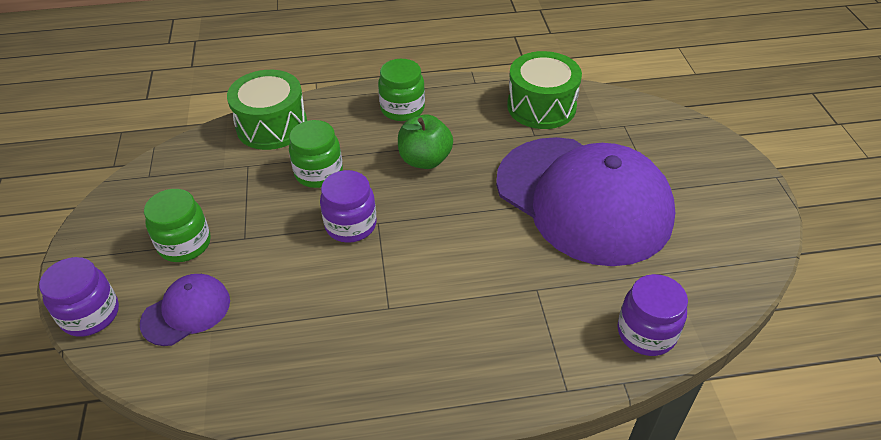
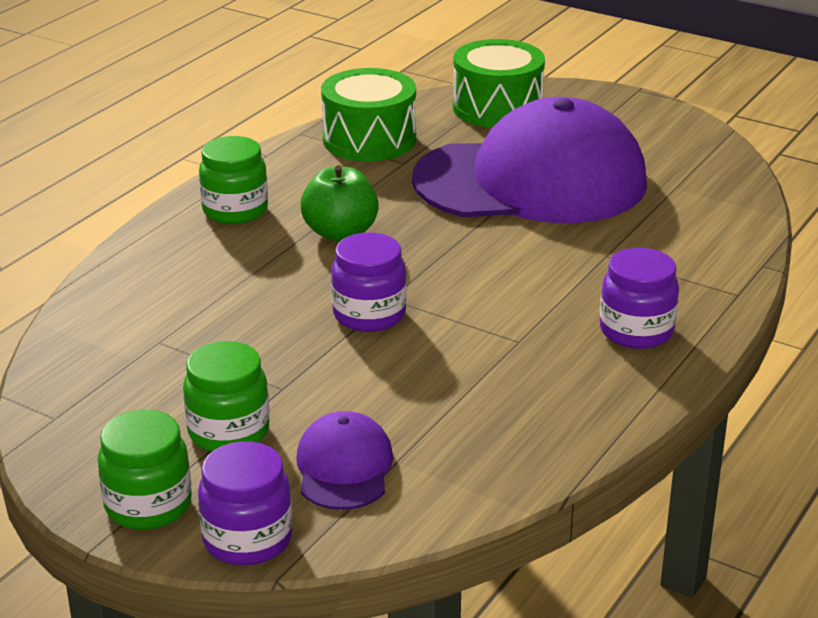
camera: 50 degrees left, 15 degrees down
(272, 126) = (115, 299): green drum -> green drum (497, 108)
(319, 173) = (253, 301): green jar -> green jar (148, 505)
(646, 333) = (725, 230): purple jar -> purple jar (636, 331)

